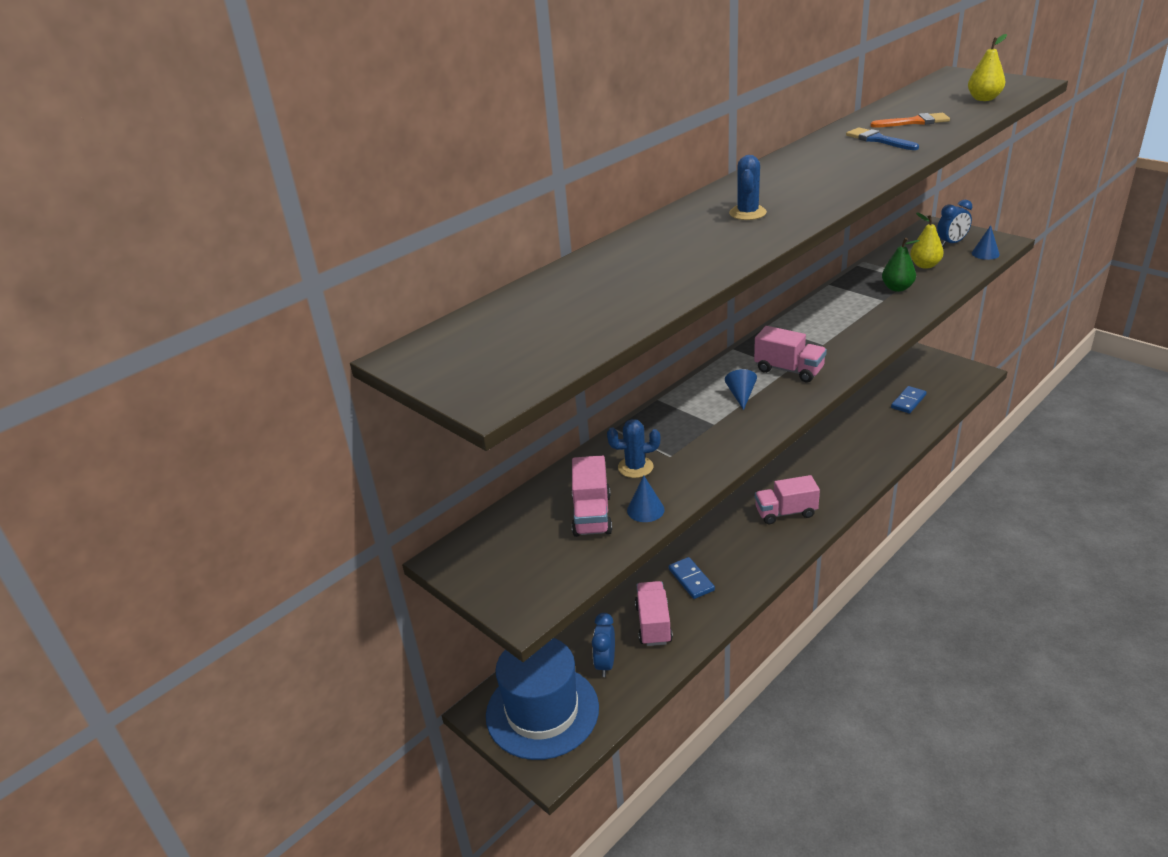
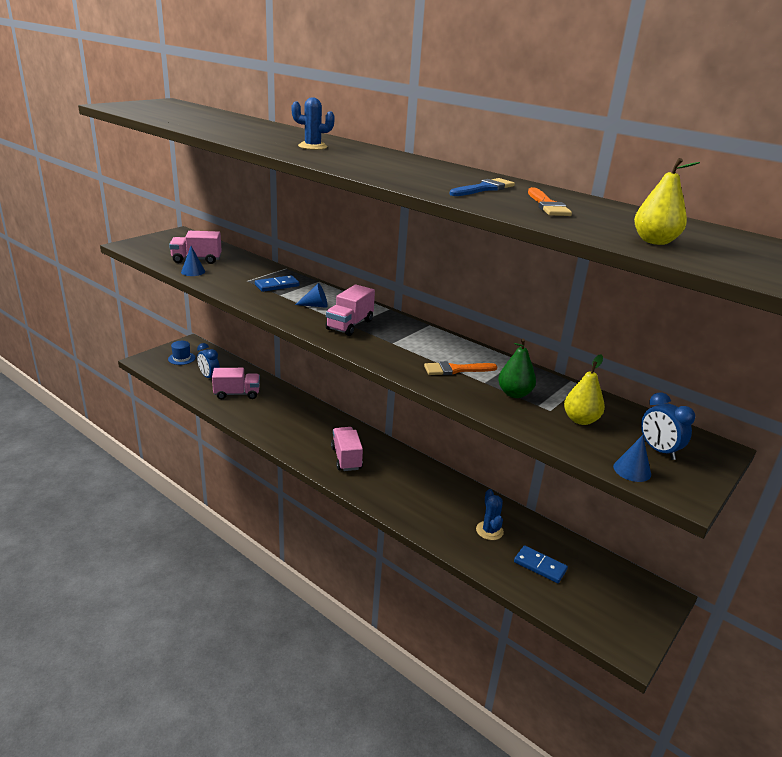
camera: 80 degrees right, 5 degrees down
(542, 711) = (181, 358): blue hat -> blue hat, size x0.41
(605, 664) = (209, 377): blue clock -> blue clock turned 135 degrees counterclockwise
(635, 467) = (238, 271): blue cactus -> blue cactus (489, 531)
(691, 580) = (275, 410): blue domino -> blue domino (277, 285)
(866, 312) = (456, 370): none -> orange brush

